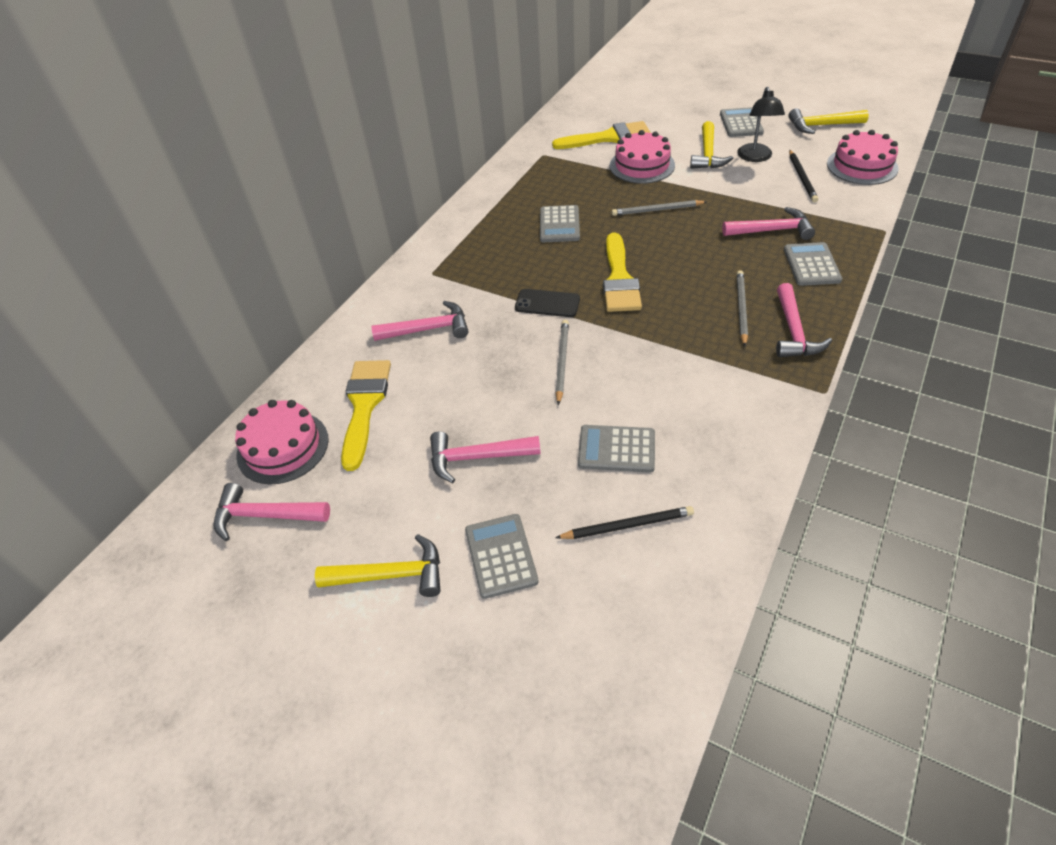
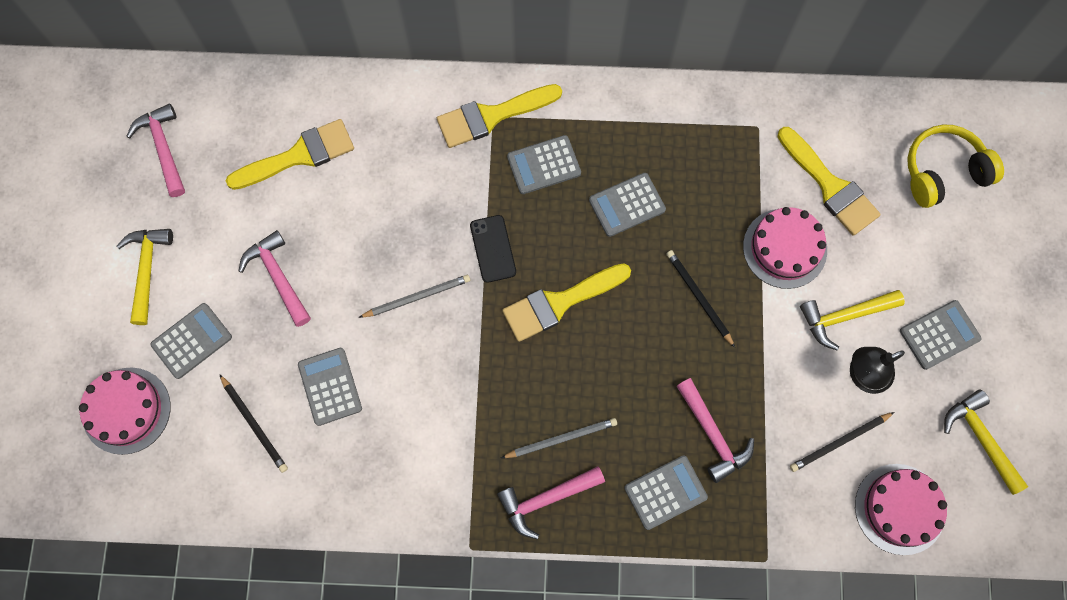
camera: 60 degrees right, 25 degrees up
(283, 447) = (231, 118): pink cake -> pink cake (126, 410)
(391, 575) = (147, 270): yellow hammer -> yellow hammer turned 150 degrees counterclockwise
(428, 329) = (412, 157): pink hammer -> none
(430, 274) = (491, 116): none -> yellow brush
(495, 257) = (544, 165): none -> grey calculator
(628, 97) = (943, 172): none -> yellow headphones
(657, 210) = (699, 298): grey pencil -> black pencil

